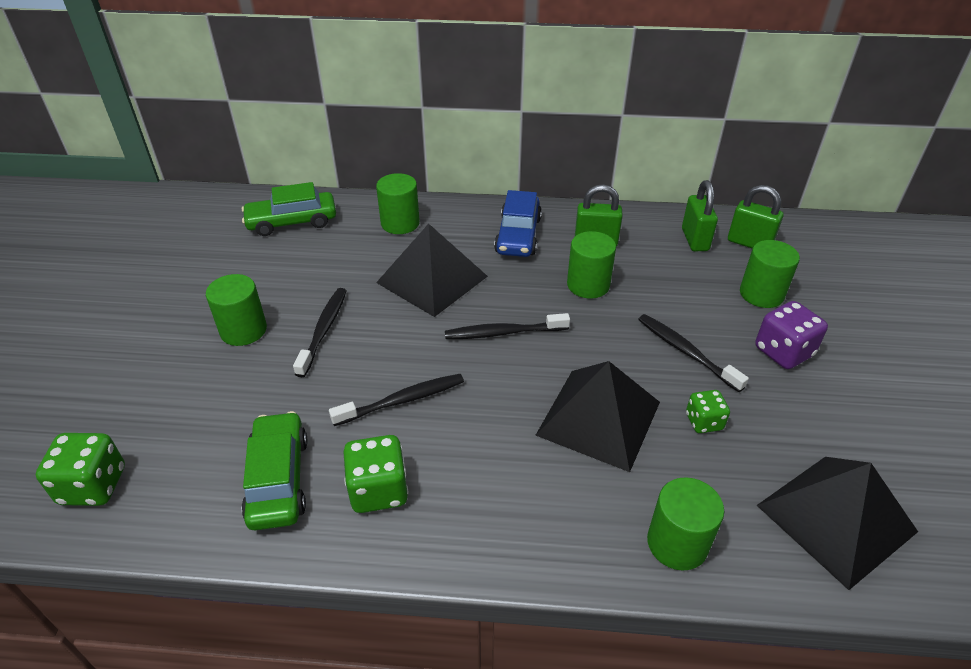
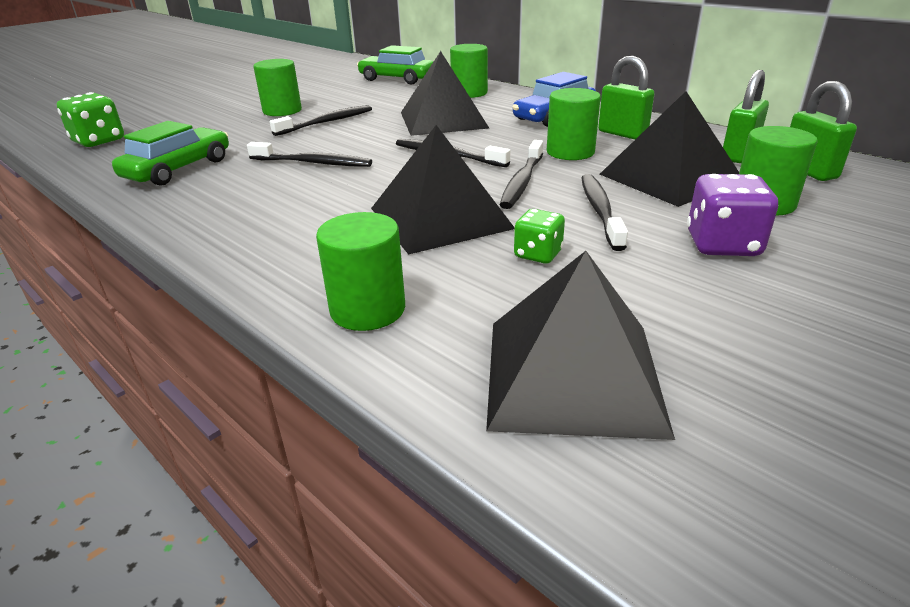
camera: 40 degrees right, 10 degrees down
(378, 490) = (218, 193): green dice -> none
(600, 342) = (522, 182): none -> black toothbrush
(683, 288) = (670, 177): none -> black pyramid

